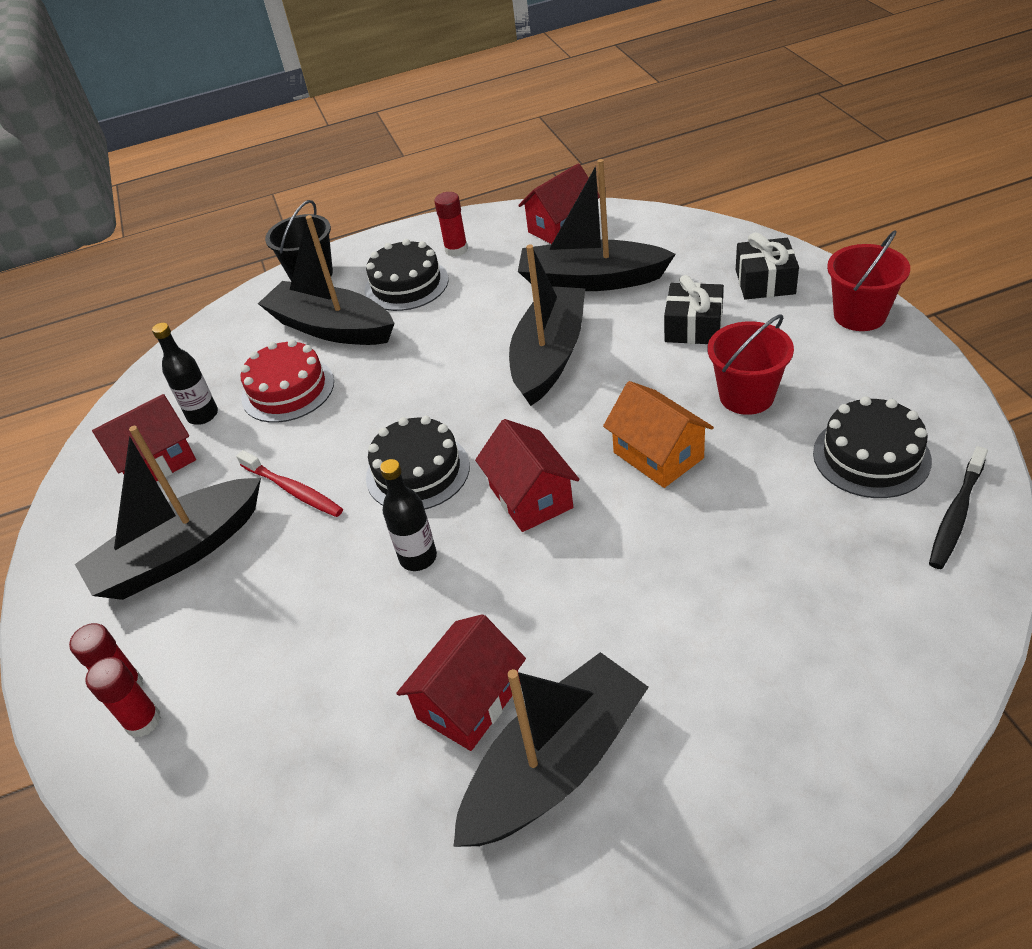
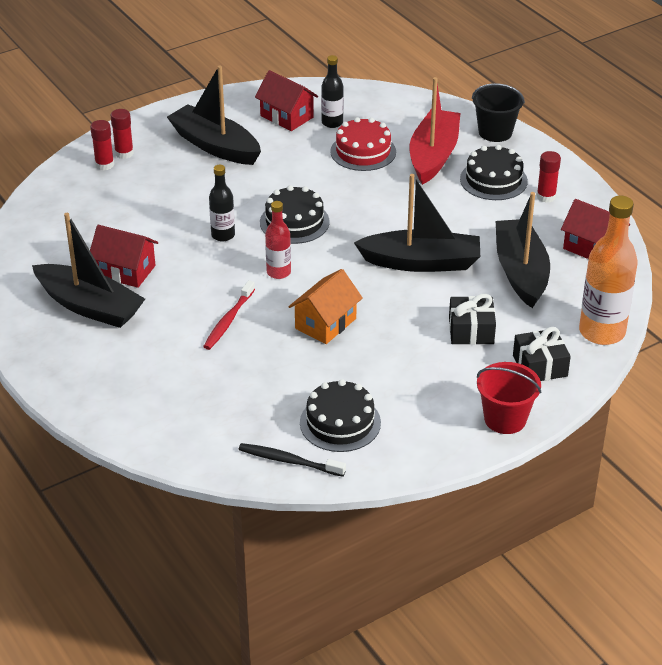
camera: 70 degrees right, 5 degrees down
(293, 490) = (271, 175): red toothbrush -> red toothbrush (228, 320)
(331, 328) = (433, 155): black boat -> red boat
(530, 497) = (278, 272): red house -> red bottle
(710, 235) = (602, 332): none -> orange bottle
(746, 396) = (394, 361): red bucket -> none

